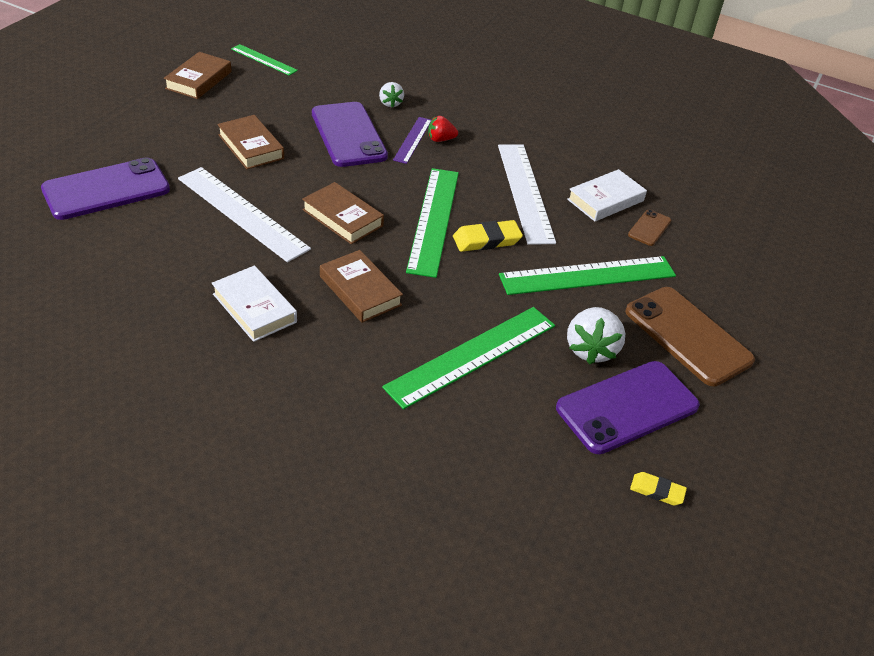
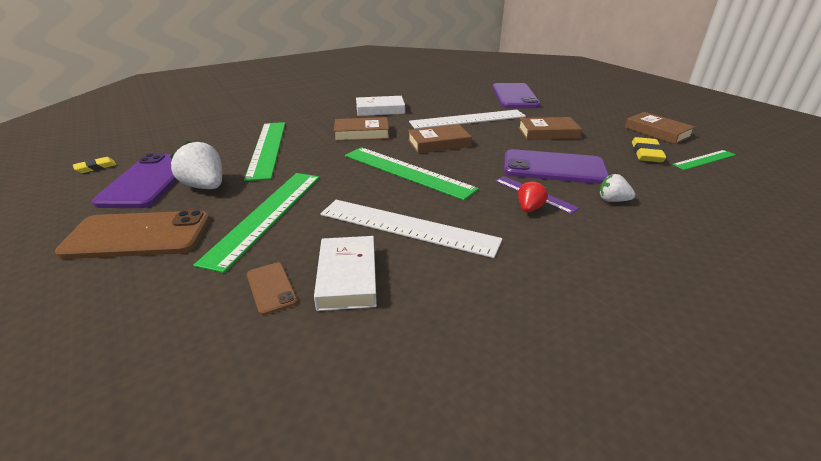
camera: 125 degrees right, 10 degrees down
(486, 240) = (361, 185): yellow eraser -> yellow eraser (646, 153)

